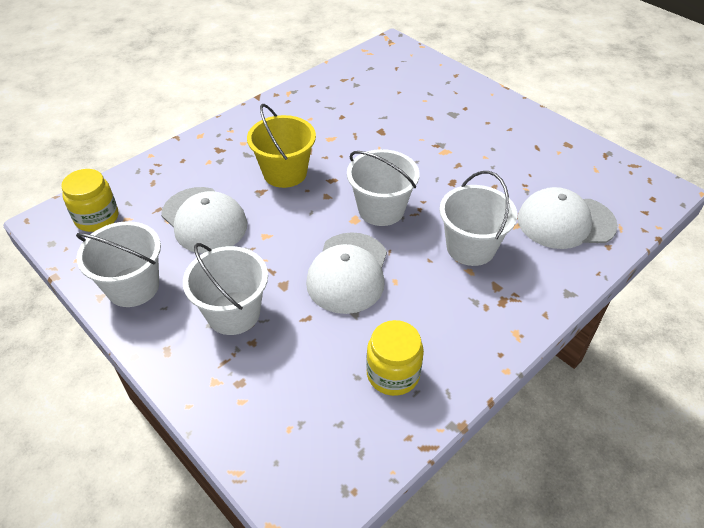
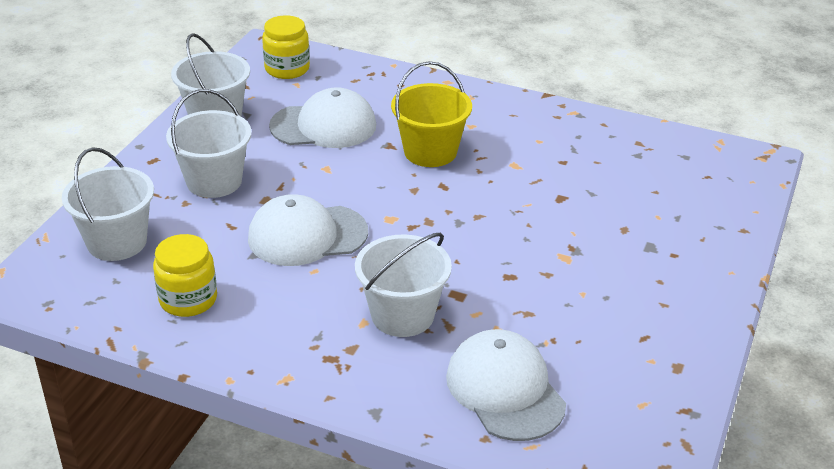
camera: 65 degrees right, 10 degrees down
(204, 220) = (323, 126): white cap -> white cap turned 120 degrees counterclockwise
(381, 209) = (419, 233): white bucket -> white bucket (117, 242)

